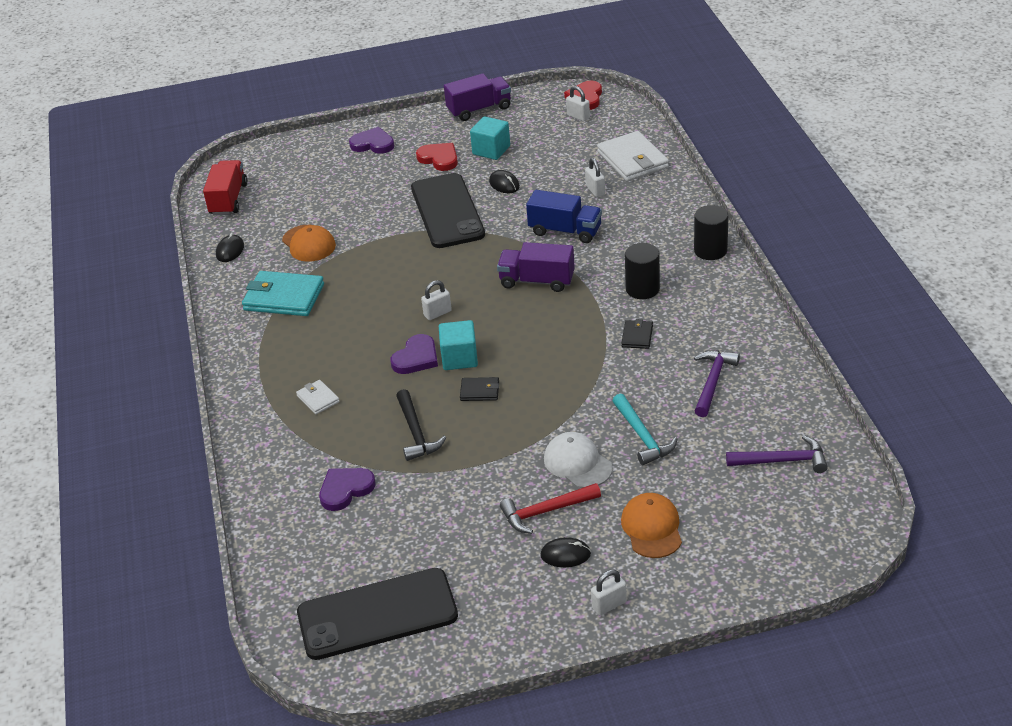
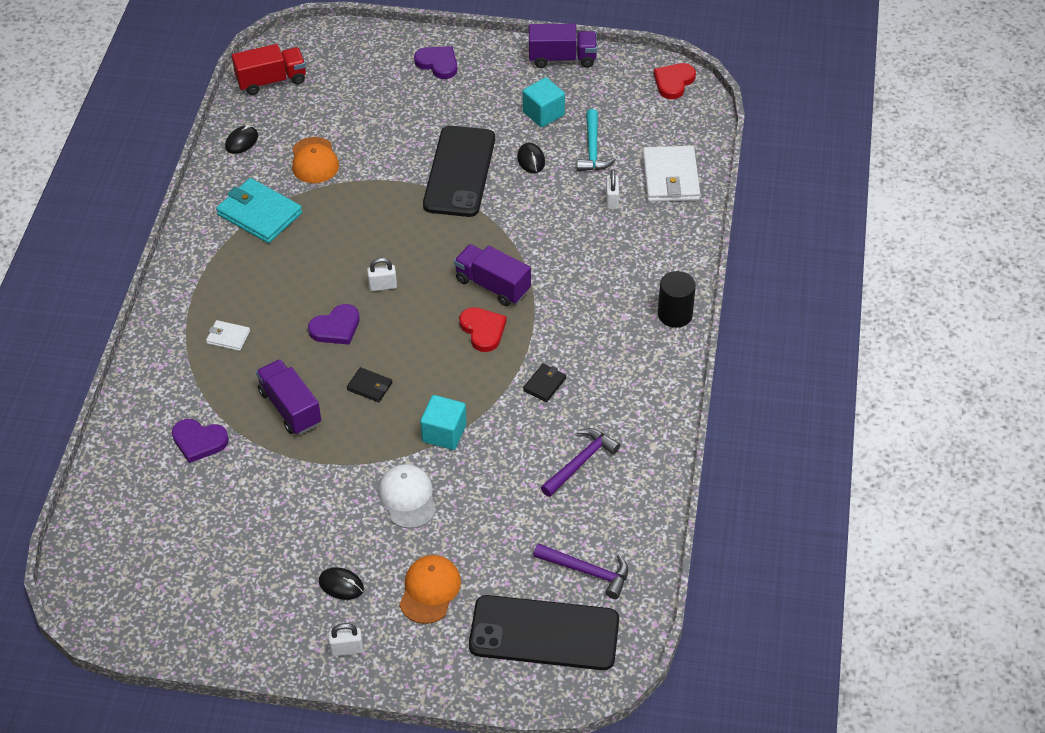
camera: 20 degrees right, 10 degrees up
(228, 199) = (271, 81): red truck -> red truck turned 45 degrees clockwise
(318, 399) = (228, 337): white wallet -> white wallet turned 60 degrees counterclockwise
(345, 489) = (199, 441): purple heart -> purple heart turned 150 degrees counterclockwise
(377, 615) = (156, 575): black phone -> black phone (544, 633)
(416, 433) = (290, 408): black hammer -> purple truck
(439, 158) = (489, 105): red heart -> red heart (483, 330)
(459, 358) = (373, 343): turquoise cube -> turquoise cube (444, 433)
(546, 512) = (351, 535): red hammer -> none
(565, 231) = (553, 238): blue truck -> none
(578, 117) = (652, 103): white padlock -> none
(642, 289) = (583, 333): black cylinder -> none
(642, 436) = (481, 494): turquoise hammer -> turquoise hammer (593, 149)

